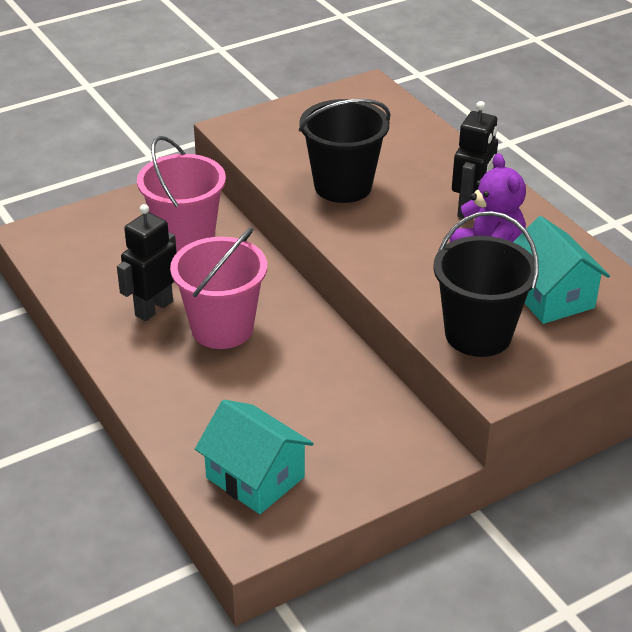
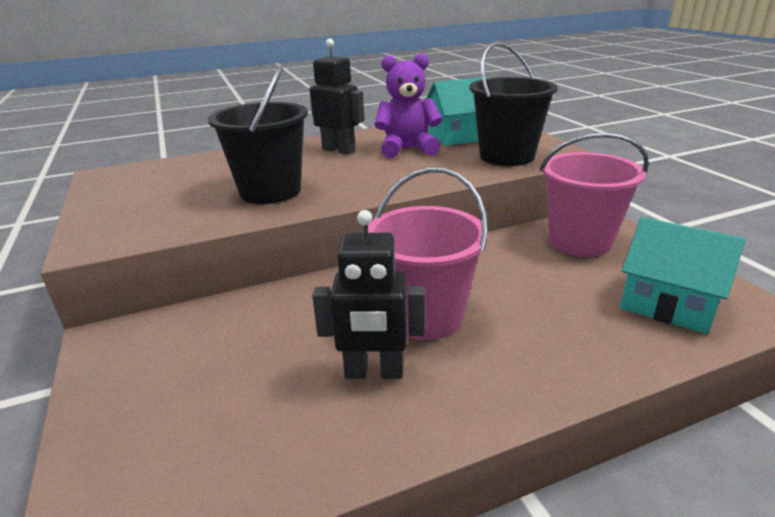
camera: 80 degrees left, 10 degrees down
(153, 308) = (374, 372): black robot -> black robot turned 45 degrees counterclockwise
(186, 239) = (232, 340): pink bucket -> pink bucket (579, 242)
(255, 477) = (668, 303): turquoise house -> turquoise house turned 75 degrees clockwise

